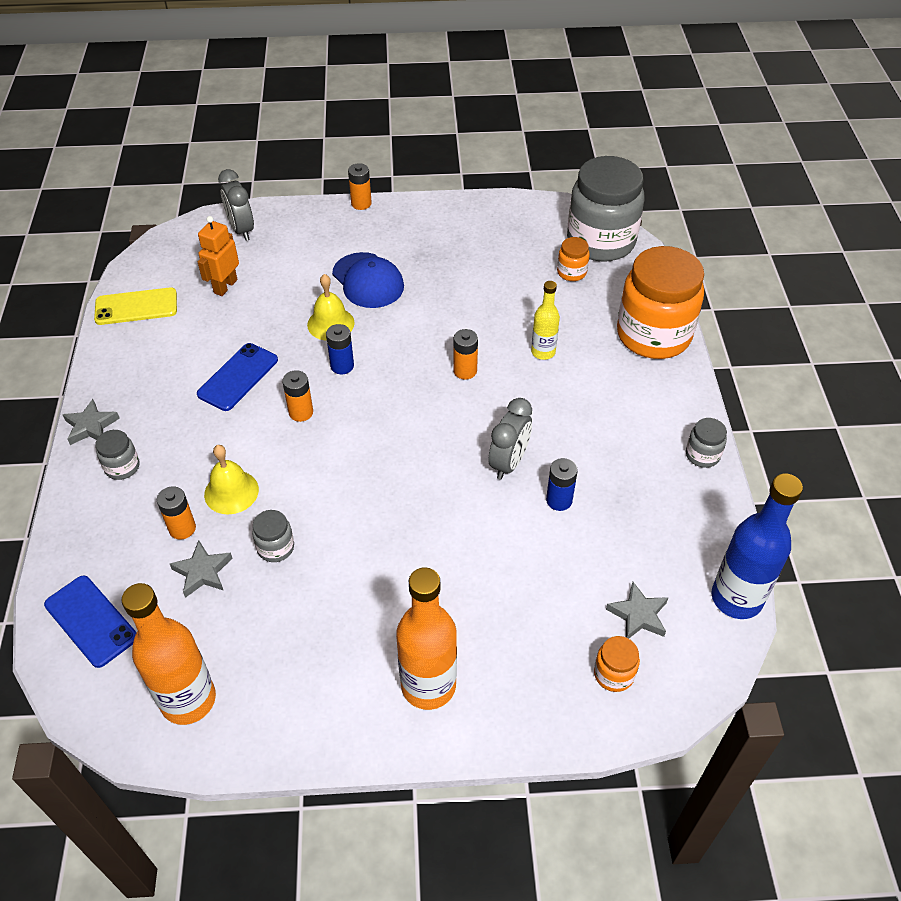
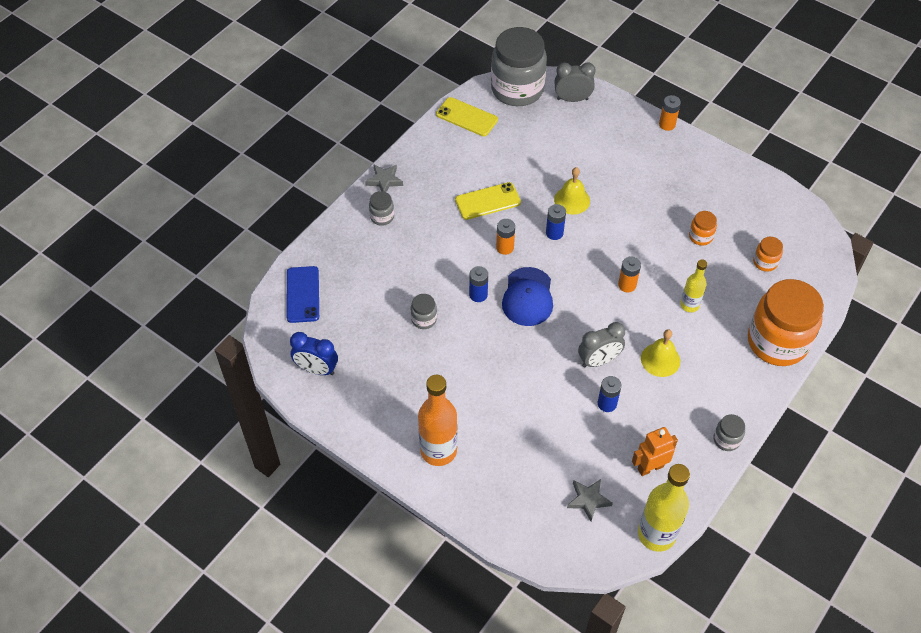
camera: 40 degrees right, 5 degrees up
(182, 528) = (385, 274): orange battery -> none
(188, 700) = (316, 369): orange bottle -> blue clock
(203, 572) = (376, 306): grey star -> none
(225, 286) = (529, 134): orange robot -> orange robot (650, 467)
(231, 492) = (427, 270): yellow bell -> yellow bell (660, 359)
(238, 377) = (488, 201): blue phone -> yellow phone
(241, 230) = (572, 99): grey clock -> grey clock turned 75 degrees clockwise
(316, 480) = (478, 295): none -> blue battery
(368, 281) = (621, 184): blue cap -> blue cap (528, 297)
(600, 242) = (809, 253): grey jar -> grey jar (517, 89)
(613, 674) = (542, 519): orange jar -> orange jar (700, 236)
(736, 598) = (656, 534): blue bottle -> yellow bottle

